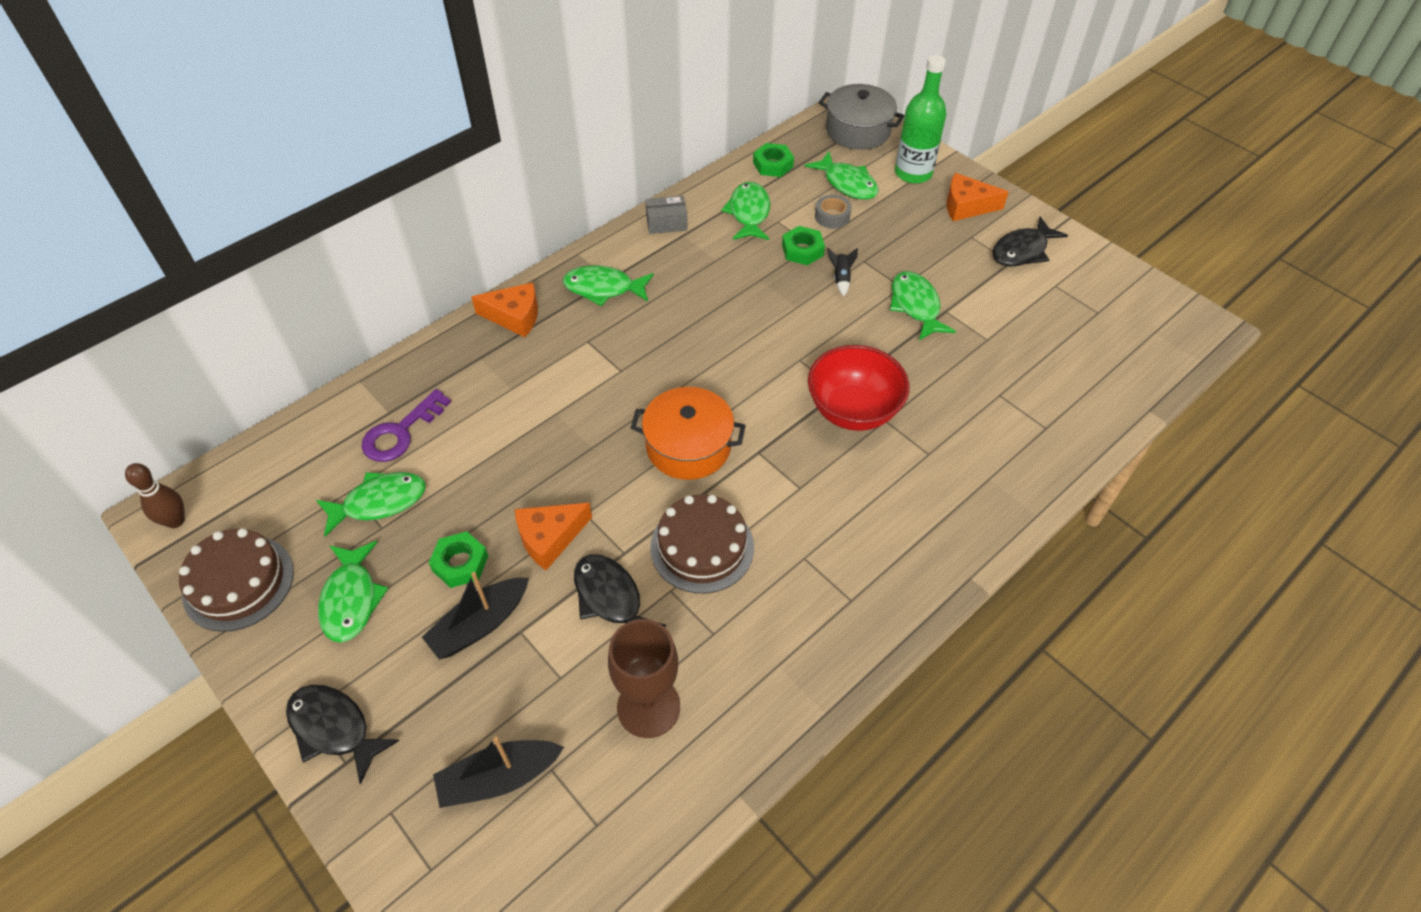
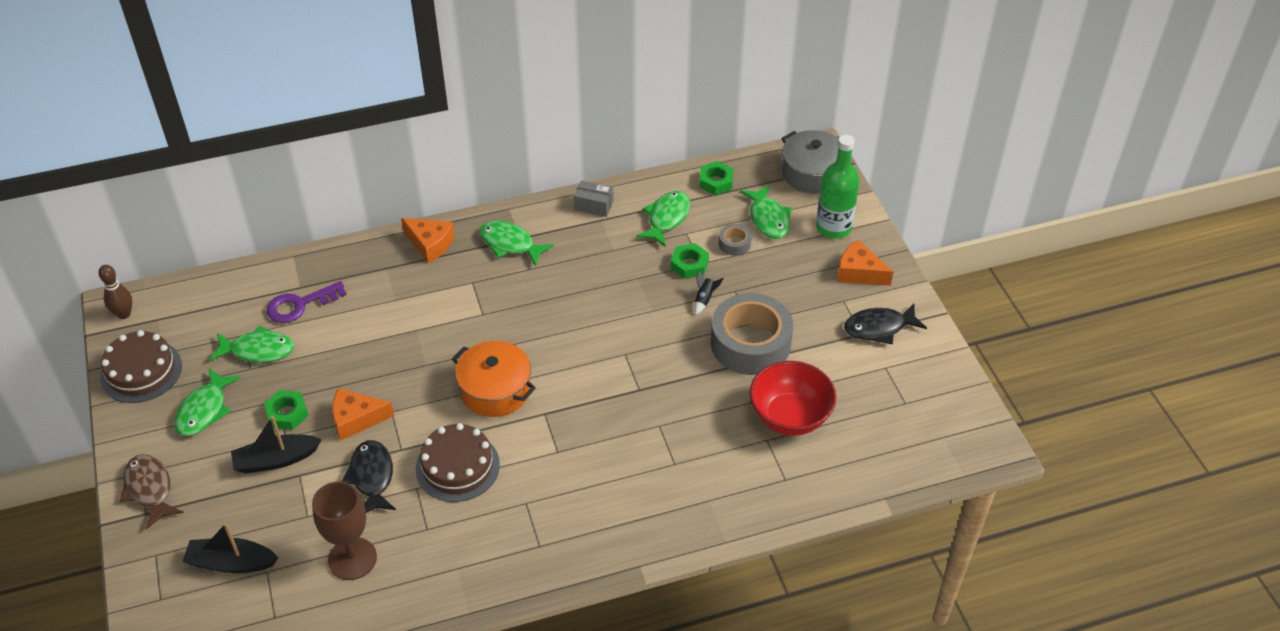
camera: 25 degrees right, 5 degrees down
(334, 728) = (150, 489): black fish -> brown fish
(853, 410) = (638, 409): red bowl -> red bowl (789, 417)
(916, 306) = (750, 343): green fish -> grey tape

